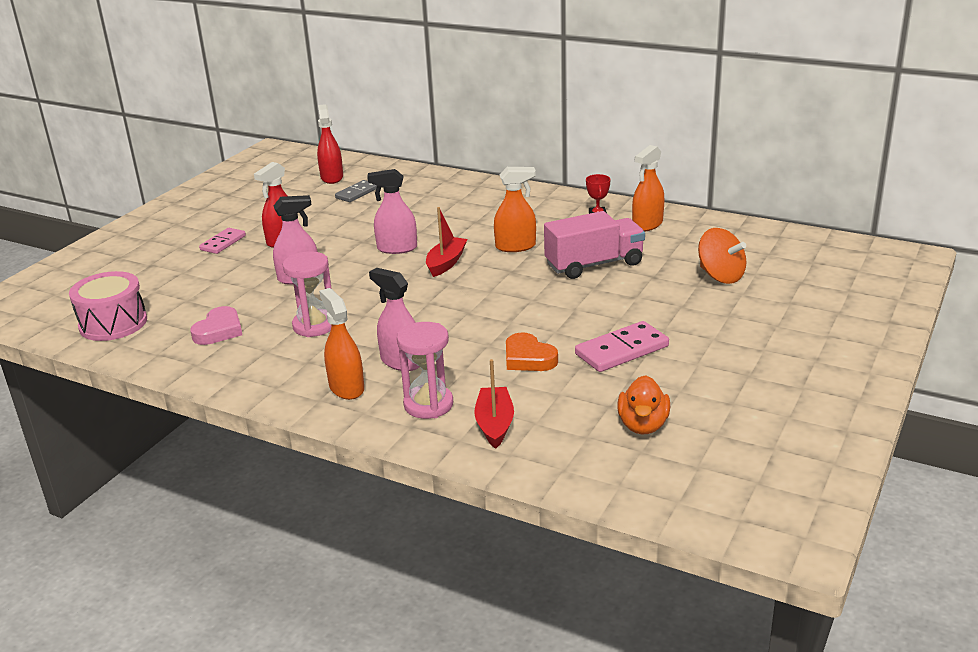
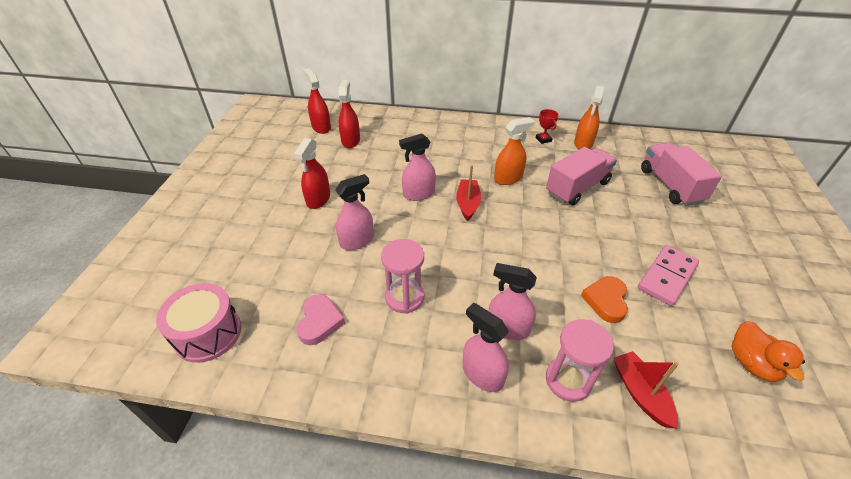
camera: 20 degrees left, 15 degrees up
(223, 243) = (266, 210): pink domino -> none
(346, 388) = (482, 374): orange spray bottle -> pink spray bottle
(356, 193) = (351, 141): grey domino -> red spray bottle
(528, 358) = (606, 301): orange heart -> orange heart turned 75 degrees clockwise
(720, 276) = (670, 185): orange spinning top -> pink truck

